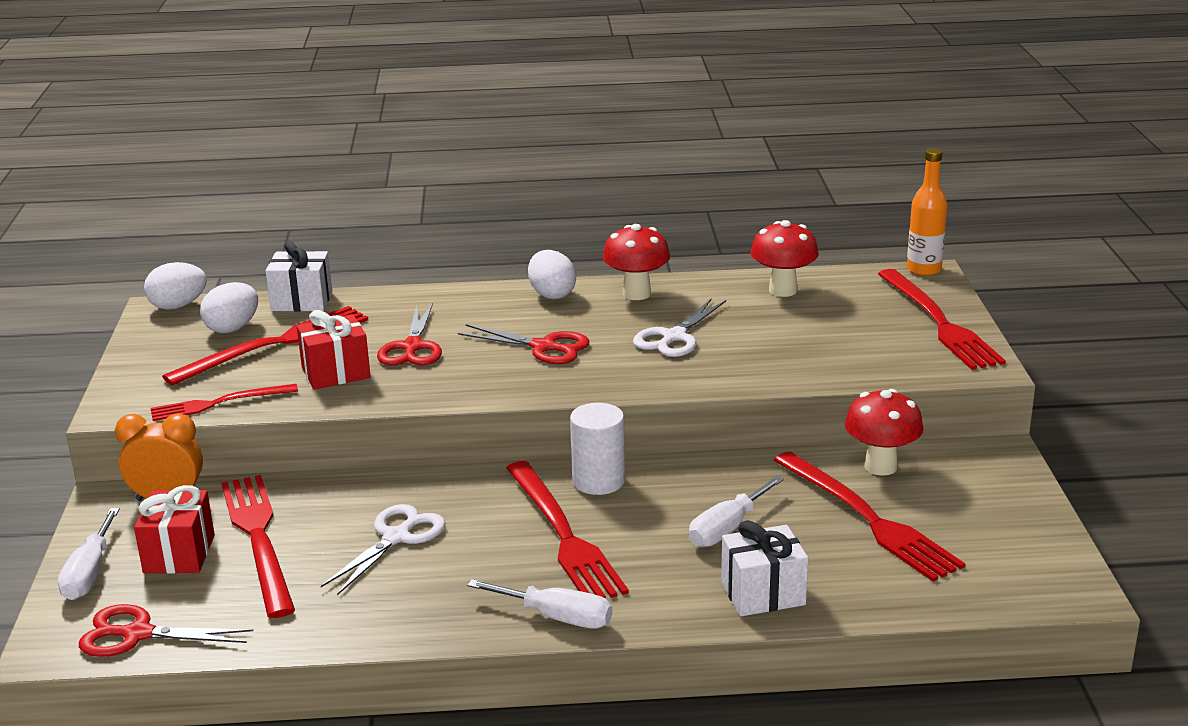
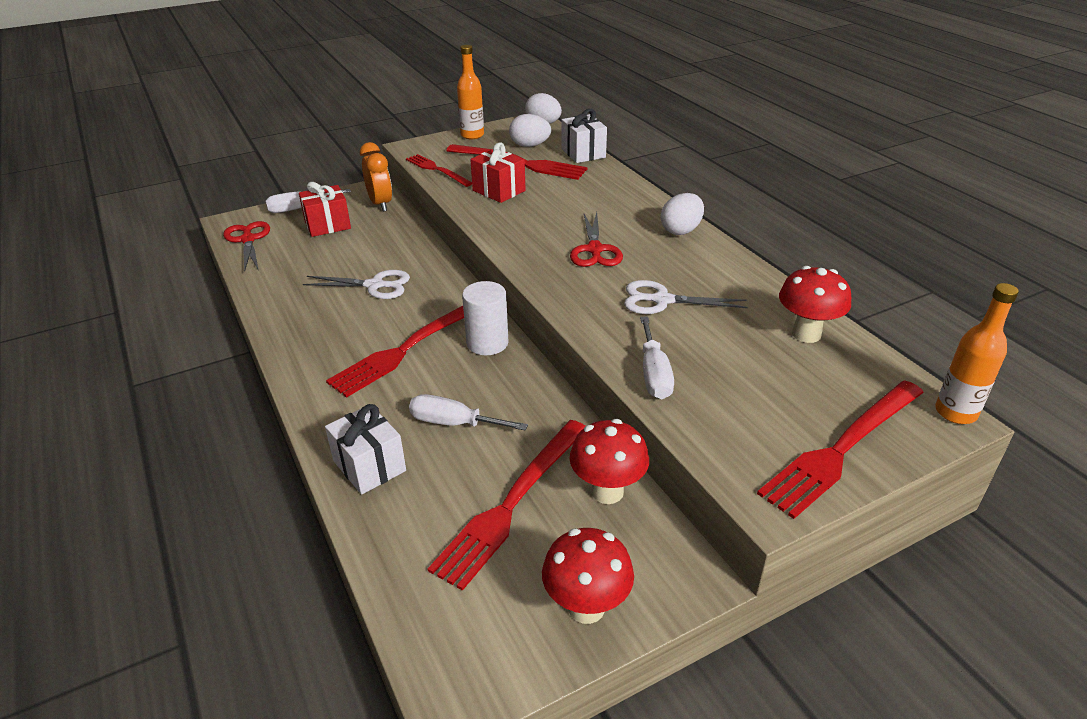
camera: 65 degrees right, 10 degrees up
(141, 359) = (472, 135): none -> orange bottle
(258, 539) = (353, 242): red fork -> none
(412, 347) = (553, 204): red scissors -> none
(557, 617) = (306, 374): white screwdriver -> white screwdriver (654, 374)
(636, 294) = (720, 264): red mushroom -> red mushroom (586, 607)

